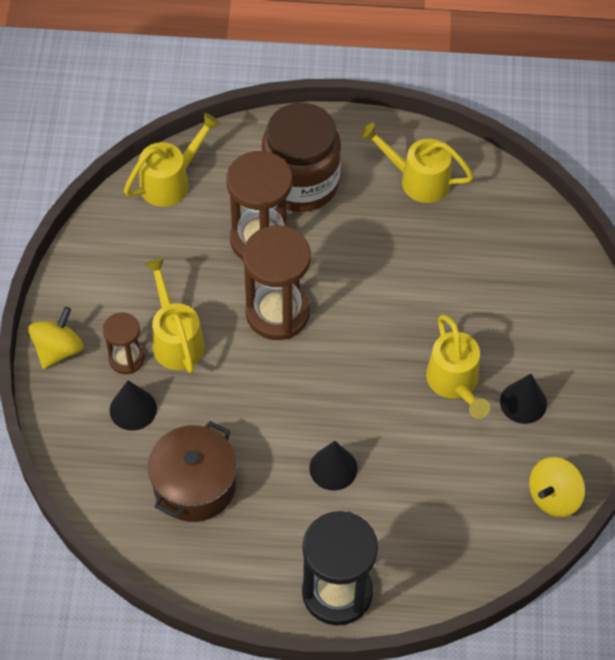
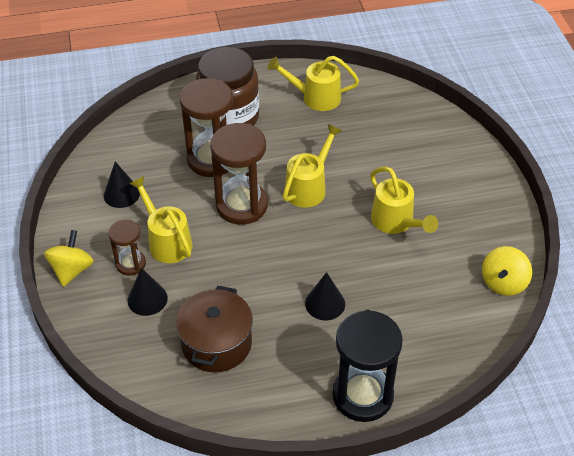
camera: 15 degrees left, 10 degrees down
(171, 181) = (129, 136): yellow watering can -> yellow watering can (309, 187)
(523, 402) = (452, 223): black cone -> black cone (121, 194)

